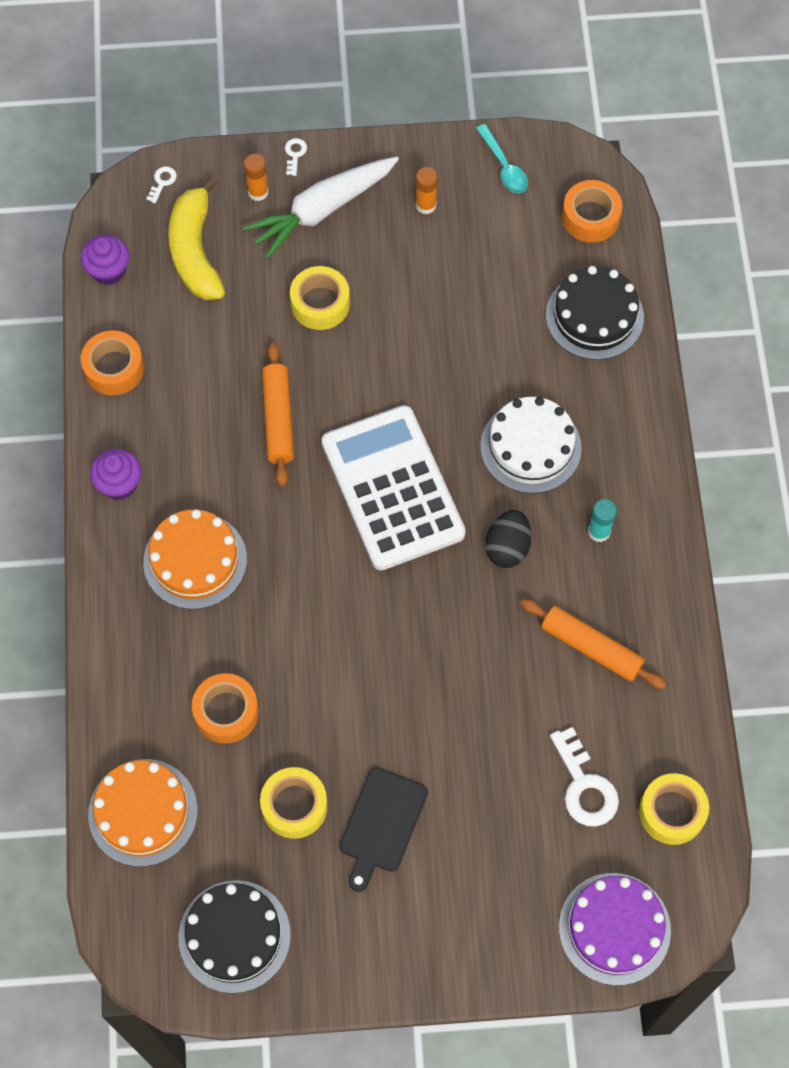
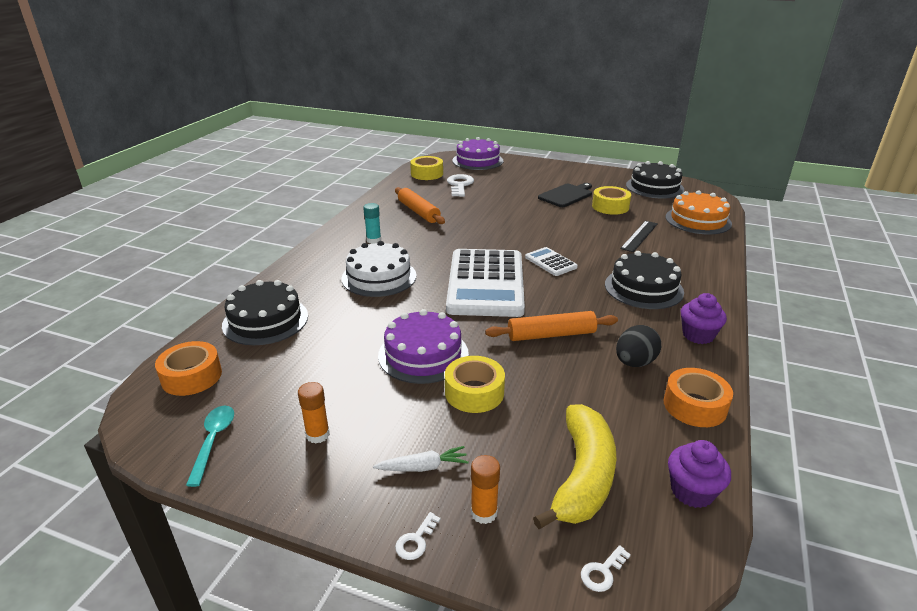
camera: 155 degrees left, 35 degrees down
(195, 560) = (643, 288): orange cake -> black cake
(226, 712) = (639, 236): orange tape -> black ruler
(278, 419) = (551, 335): orange rolling pin -> orange rolling pin turned 60 degrees clockwise
(322, 210) = (423, 467): white carrot -> white carrot, size x0.46
(331, 576) = (550, 262): none -> white calculator
(395, 334) = (423, 354): none -> purple cake
(507, 547) = (432, 247): black egg -> black egg (634, 362)

